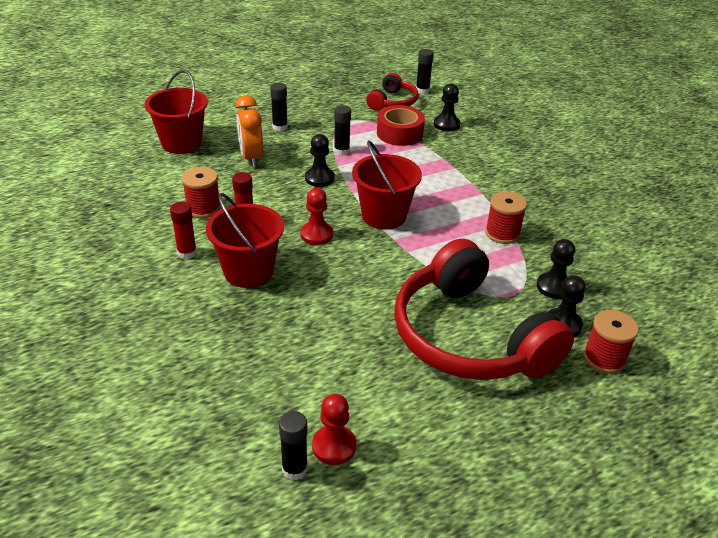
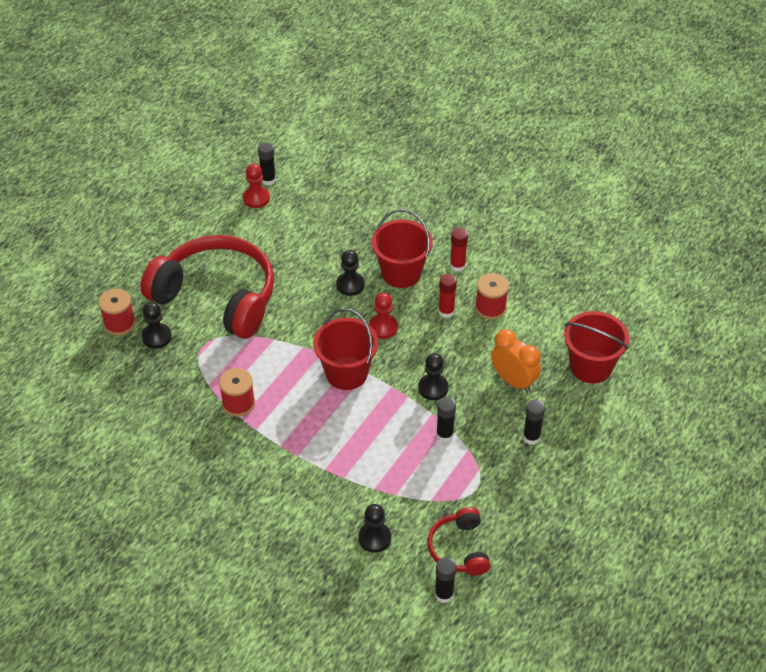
camera: 150 degrees right, 10 degrees up
(399, 133) = (411, 494): red tape -> none
(554, 287) = (174, 367): black pawn -> black pawn (350, 285)

